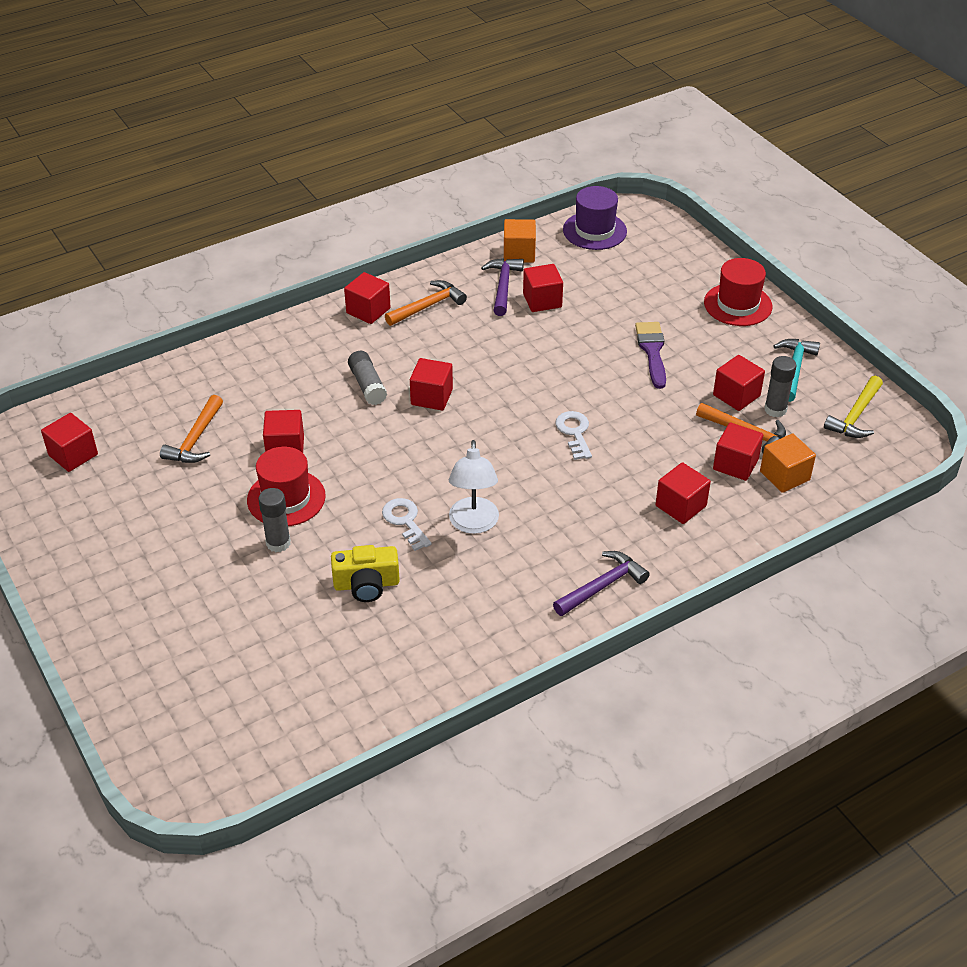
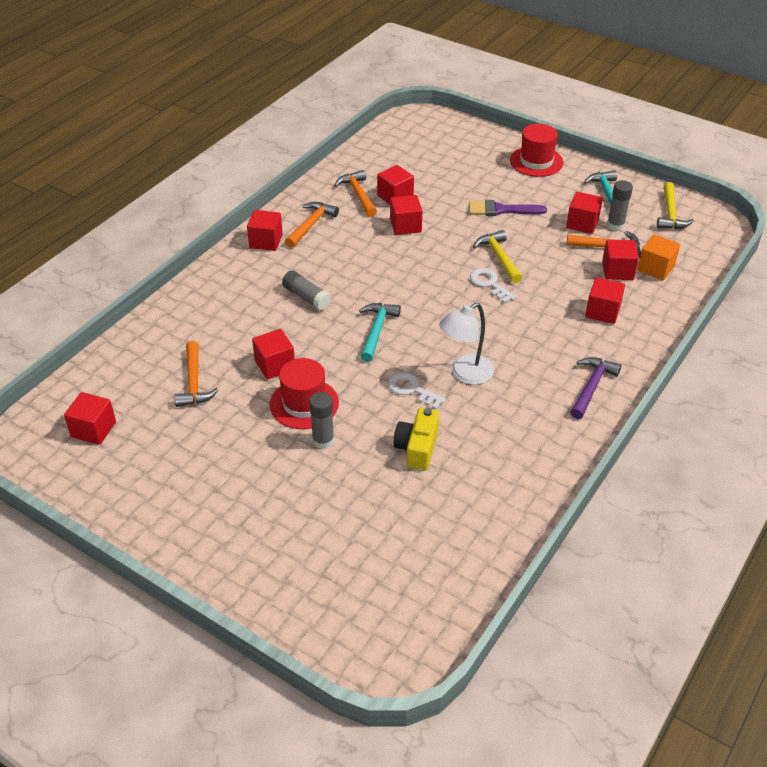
camera: 25 degrees left, 0 degrees up
(366, 584) = (417, 448): yellow camera -> yellow camera turned 135 degrees clockwise
(414, 445) = (376, 331): none -> turquoise hammer
(431, 397) = (363, 291): red cube -> red cube (405, 226)
(473, 524) = (465, 374): white lamp -> white lamp turned 75 degrees clockwise
(503, 286) = (358, 194): purple hammer -> orange hammer
(519, 253) = (352, 168): orange cube -> none
(594, 231) = (397, 137): purple hat -> none
(608, 406) = (499, 257): none -> yellow hammer
(652, 351) = (501, 210): purple brush -> purple brush turned 60 degrees counterclockwise

